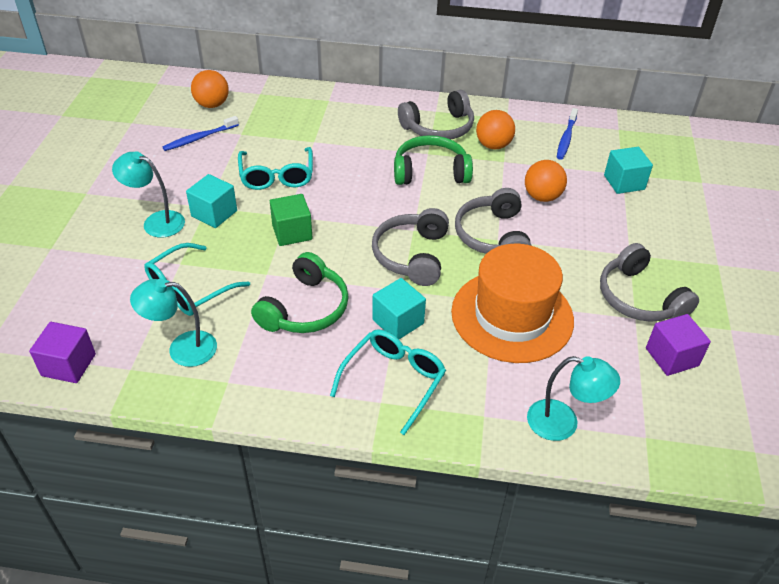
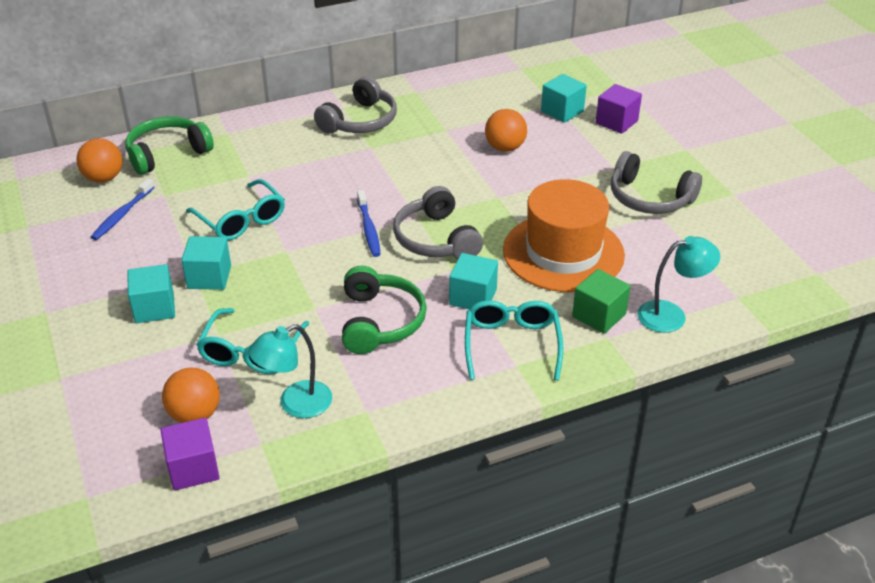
camera: 30 degrees left, 5 degrees down
(156, 222) = (154, 308): turquoise lamp -> turquoise cube
(292, 232) = (305, 263): green cube -> green cube (599, 315)
(430, 172) = (388, 162): green headphones -> green headphones (167, 154)
(493, 145) = (424, 119): orange ball -> orange ball (195, 415)
(493, 236) = (491, 196): grey headphones -> none
(566, 138) = (483, 91): blue toothbrush -> blue toothbrush (368, 228)
(672, 357) = (709, 232): purple cube -> purple cube (616, 122)

